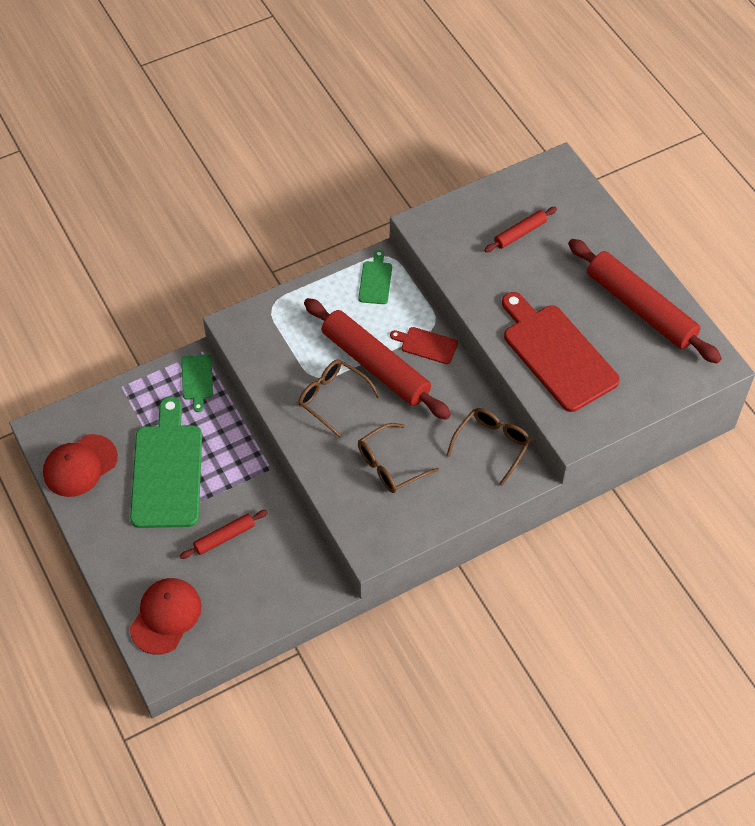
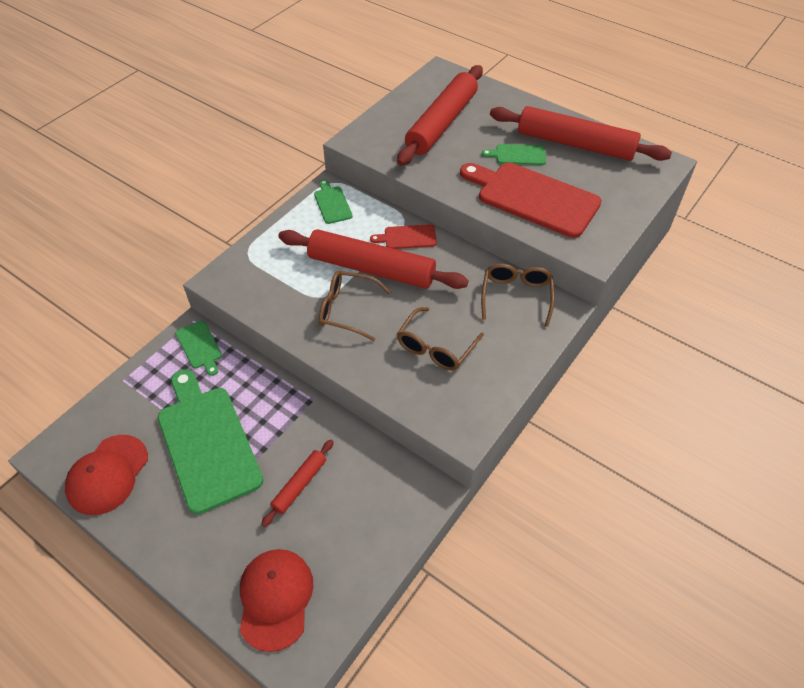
camera: 25 degrees left, 5 degrees down
(520, 233) = (441, 123): red rolling pin -> red rolling pin, size x2.10
(573, 299) = (518, 155): none -> green cutting board

